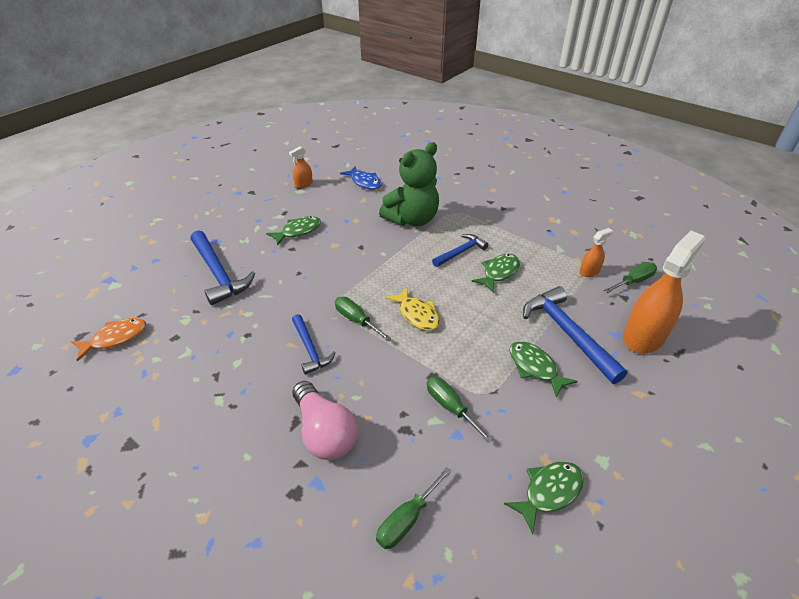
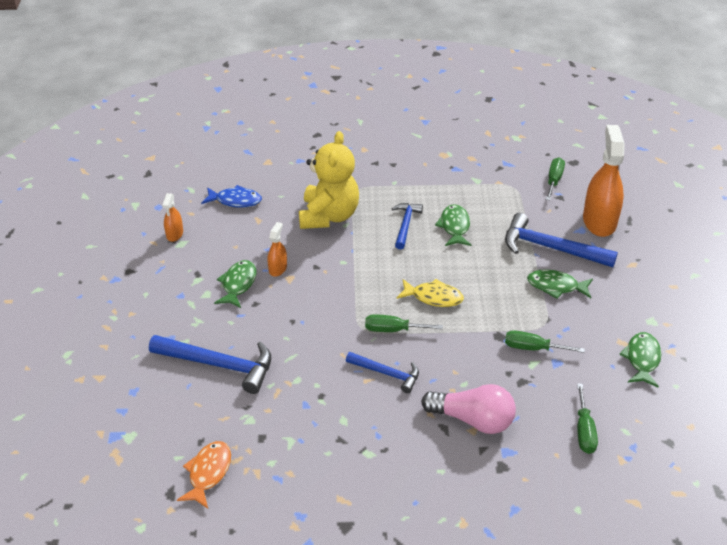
camera: 40 degrees left, 0 degrees up
(412, 219) = (329, 216): green teddy bear -> yellow teddy bear
(589, 271) = (517, 189): orange spray bottle -> orange spray bottle (278, 268)

